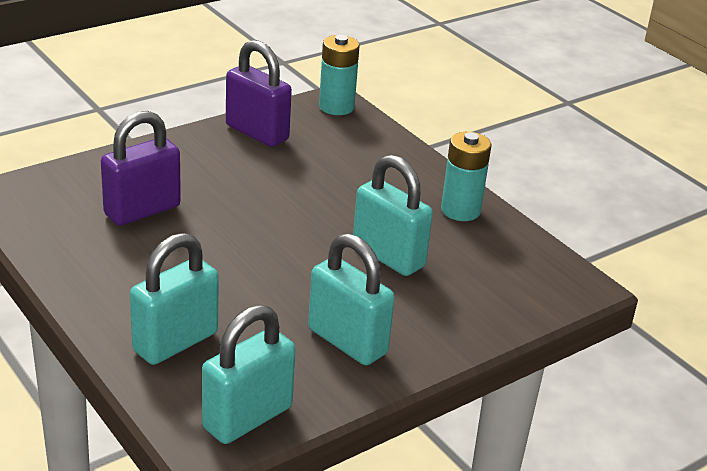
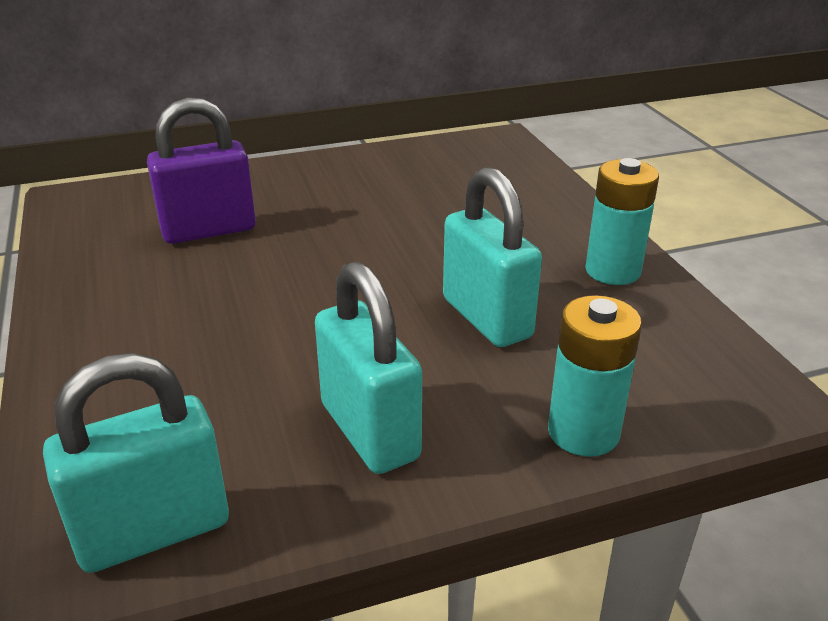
camera: 20 degrees right, 0 degrees up
(175, 342) = (133, 396): turquoise padlock -> none
(257, 133) = (393, 163): purple padlock -> none
(336, 107) = (500, 145): turquoise battery -> turquoise battery (583, 432)

